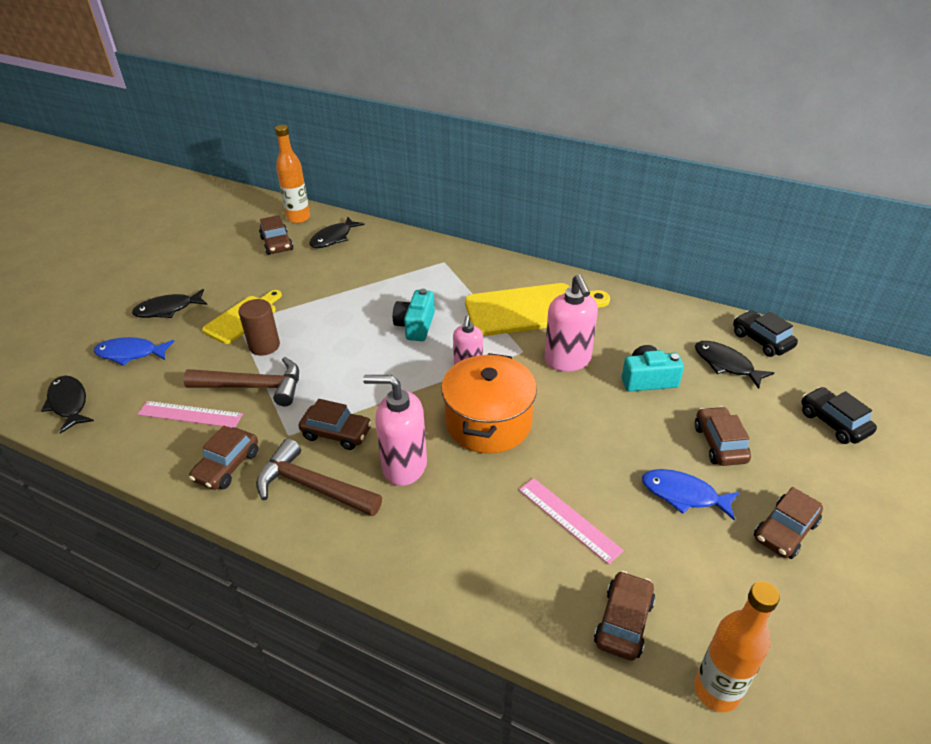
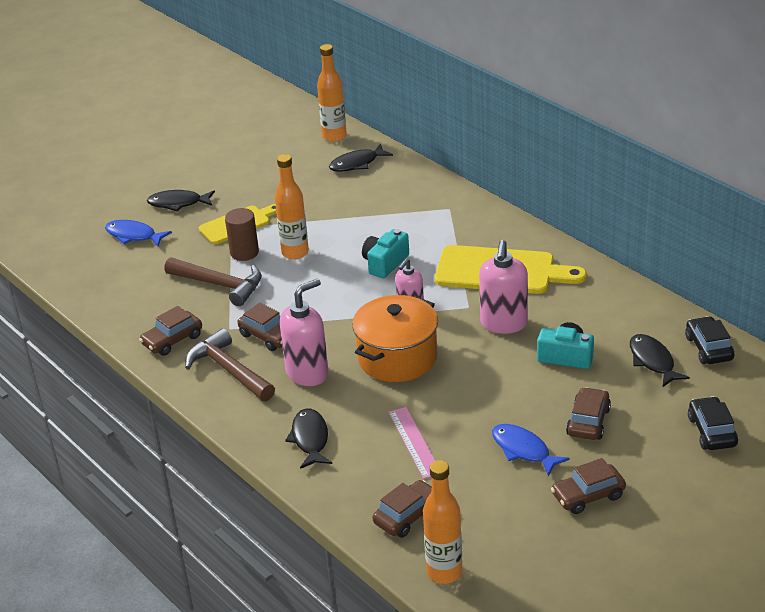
camera: 25 degrees right, 5 degrees down
(69, 403) = (73, 265): black fish -> black fish (310, 439)
(190, 414) = (161, 295): pink ruler -> none
(277, 244) = (301, 159): brown car -> none
(318, 334) = (295, 252): none -> orange bottle
(404, 466) = (307, 373): pink soap dispenser -> pink soap dispenser turned 105 degrees clockwise

